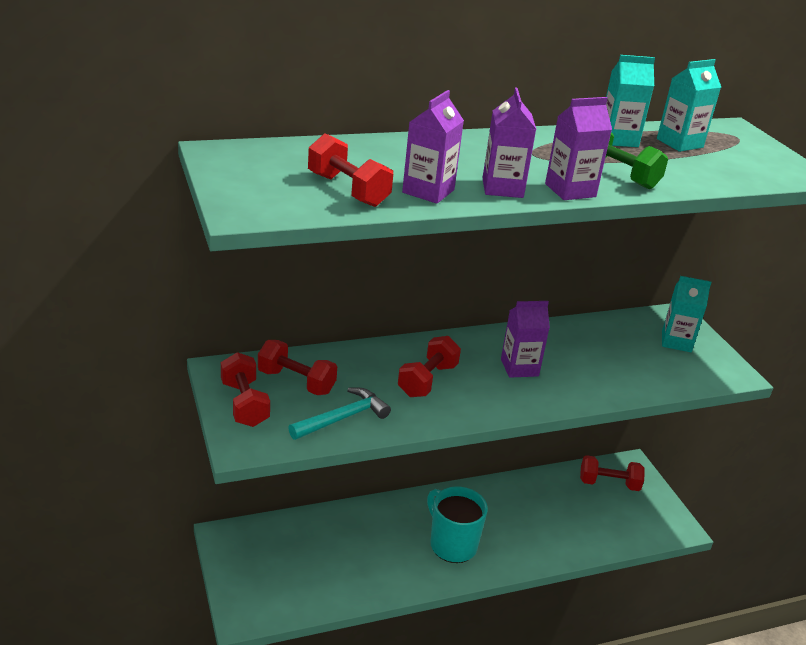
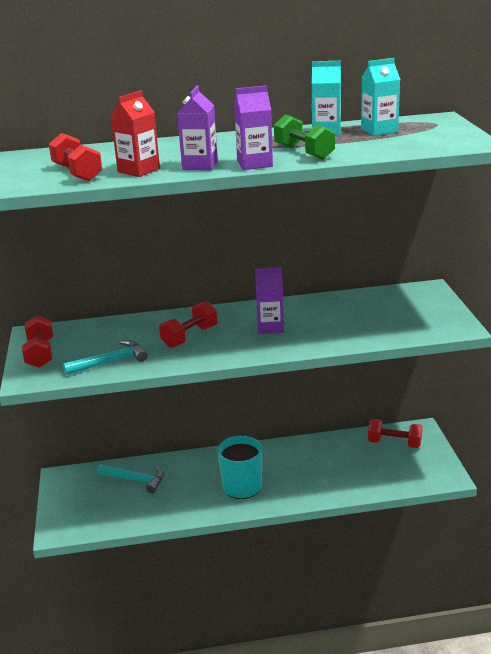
camera: 15 degrees right, 5 degrees down
(296, 382) = (86, 339): red dumbbell -> none
(321, 539) = (135, 480): none -> turquoise hammer
(428, 191) = (138, 170): purple carton -> red carton
(676, 341) = (418, 306): turquoise carton -> none

